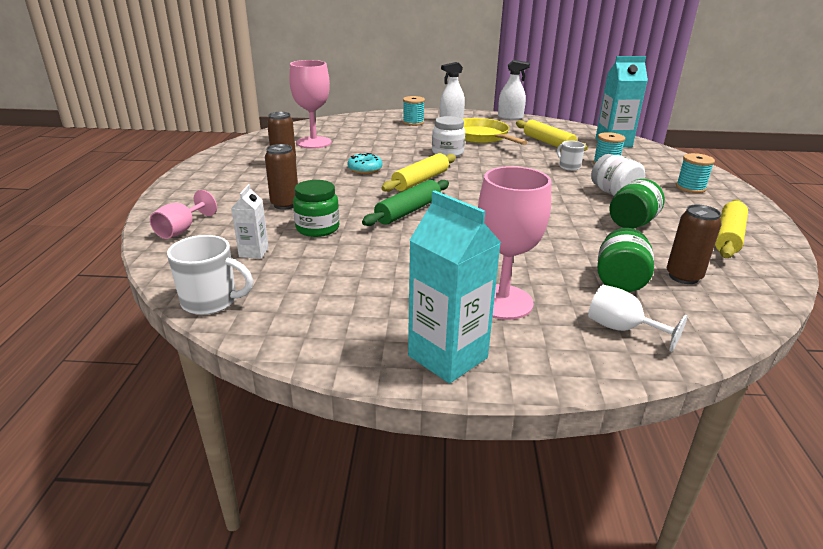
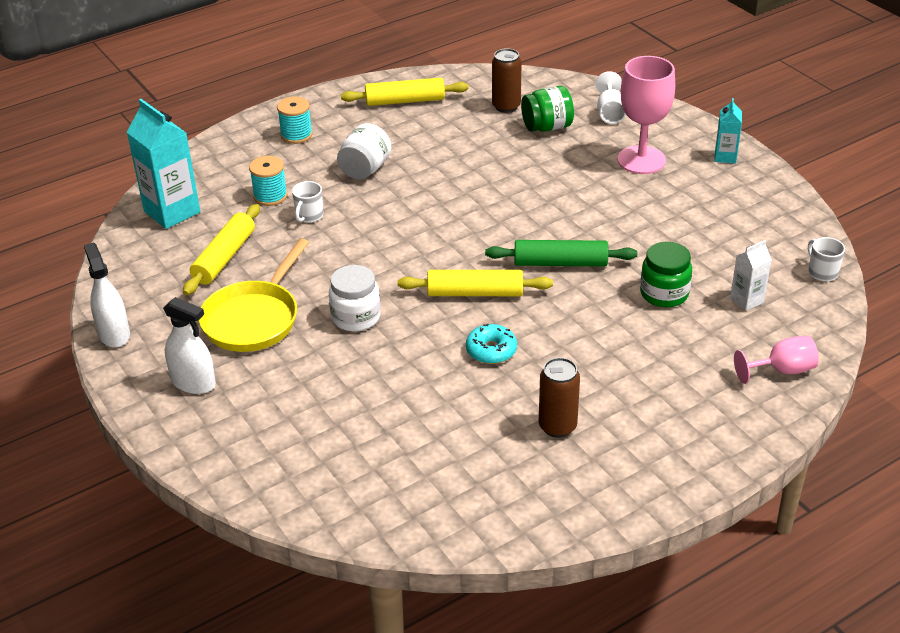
camera: 125 degrees left, 10 degrees up
(211, 301) = (822, 272): white mug -> white mug, size x0.63
(285, 204) = (651, 345): brown can -> none
(314, 142) = (451, 458): pink goblet -> none
(413, 122) = (242, 417): turquoise spool -> none
(447, 357) = (725, 157): turquoise carton -> turquoise carton, size x0.53
(631, 223) = (431, 145): green jar -> none

